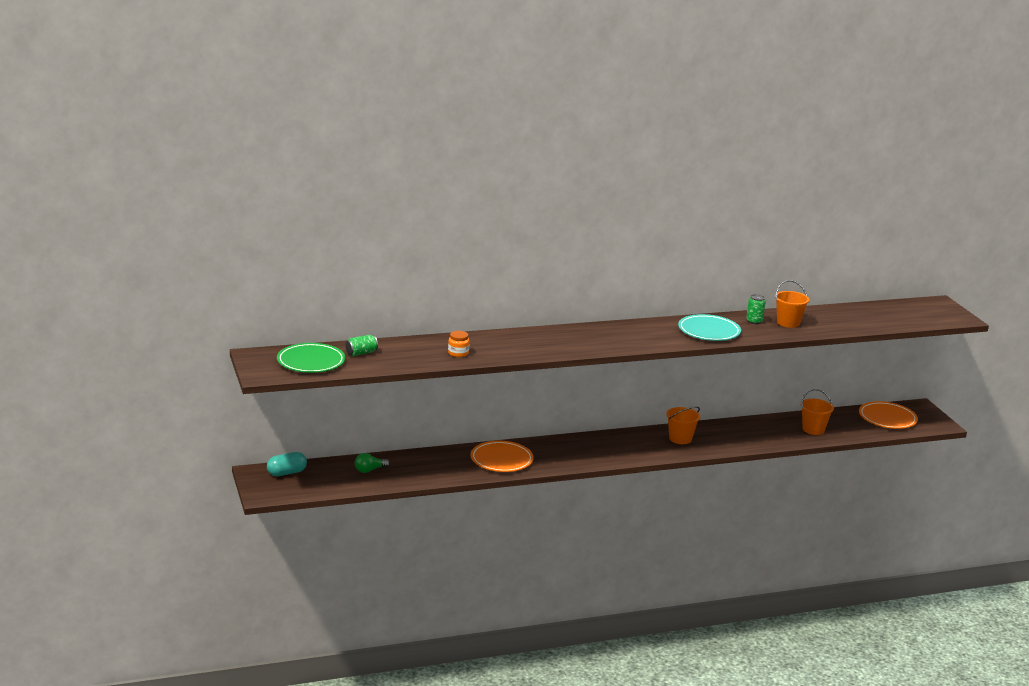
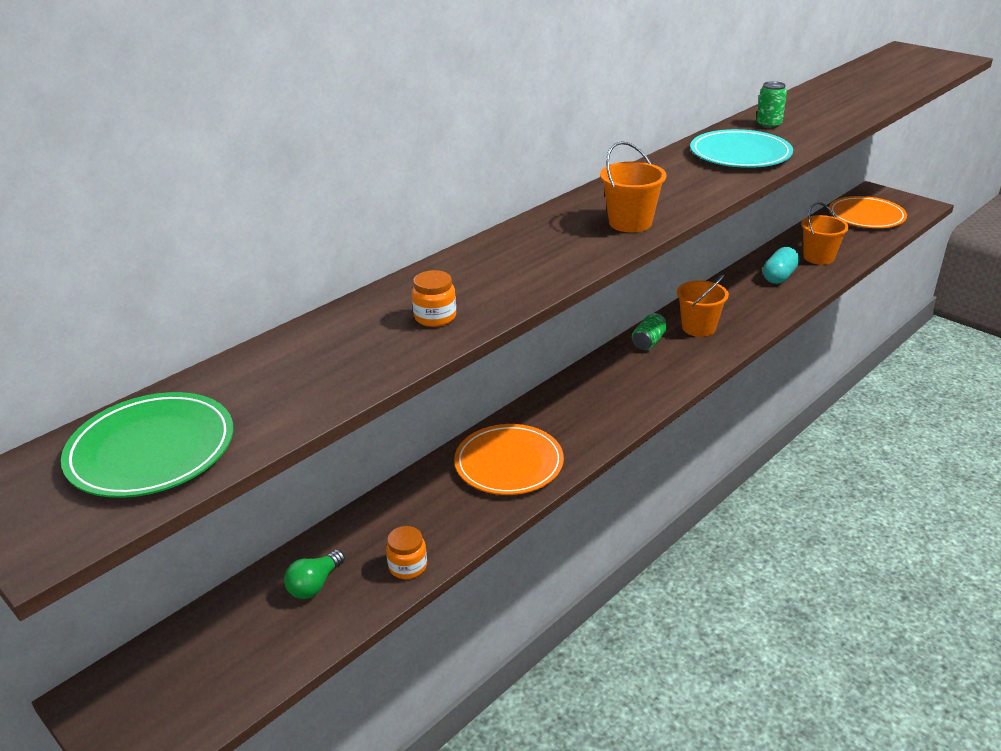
camera: 25 degrees left, 10 degrees up
(286, 473) = (159, 667): turquoise capsule -> turquoise capsule (779, 276)
(361, 353) = (249, 385): green can -> green can (648, 342)
(415, 478) = (408, 566): none -> orange jar
(788, 323) = (807, 115): orange bucket -> orange bucket (630, 223)

